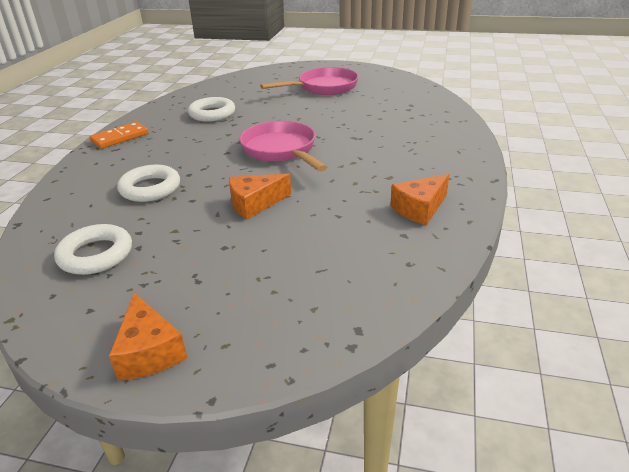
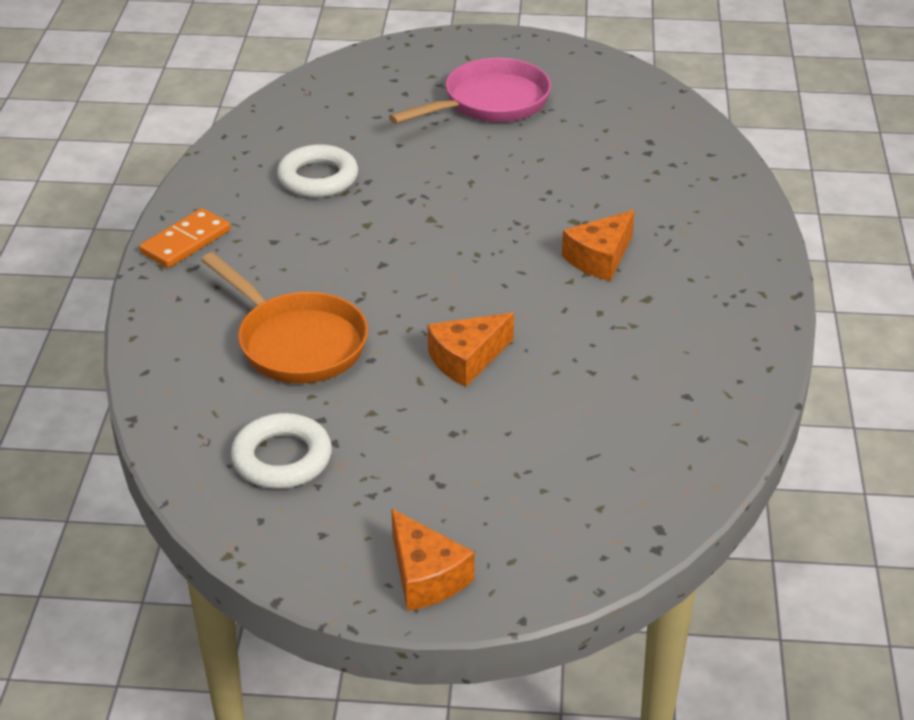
camera: 10 degrees left, 5 degrees up
(150, 188) = (296, 342): white ring -> orange pan
(281, 150) = (468, 255): pink pan -> none
(419, 208) = (700, 352): orange cheese -> orange cheese (600, 258)

